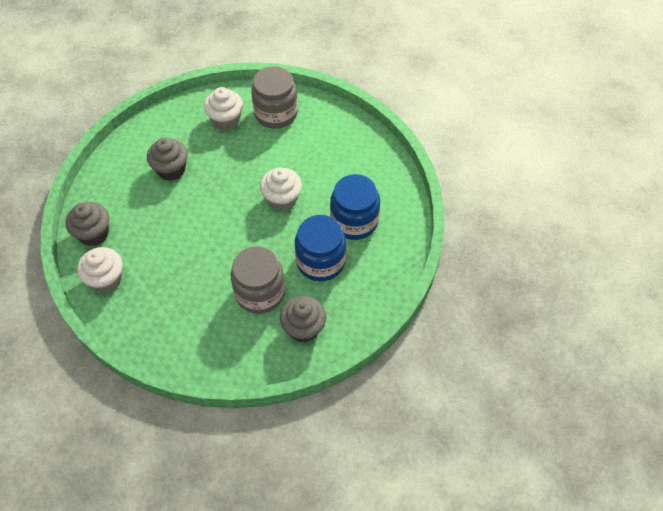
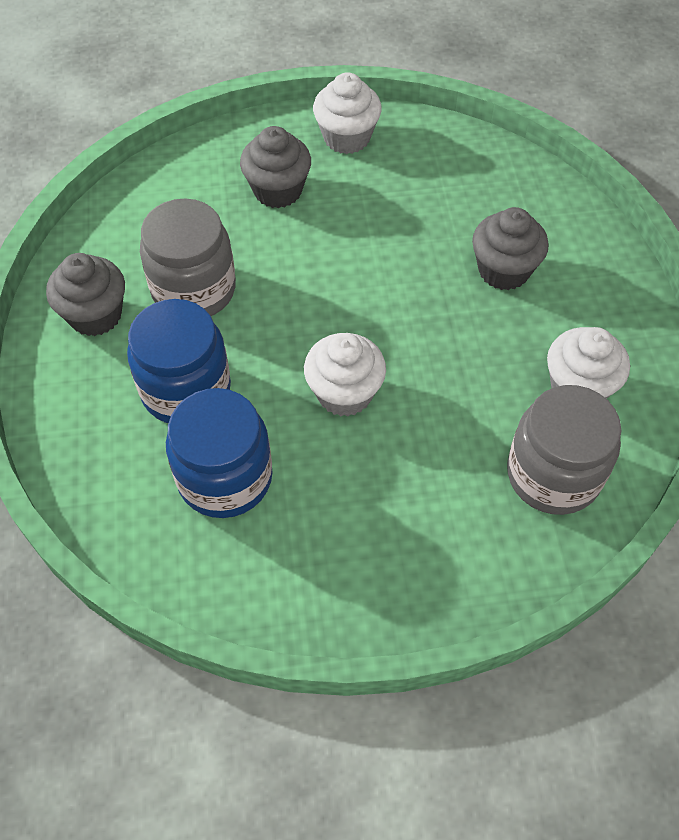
camera: 120 degrees right, 0 degrees up
(94, 233) = (434, 147): grey cupcake -> grey cupcake (278, 190)

